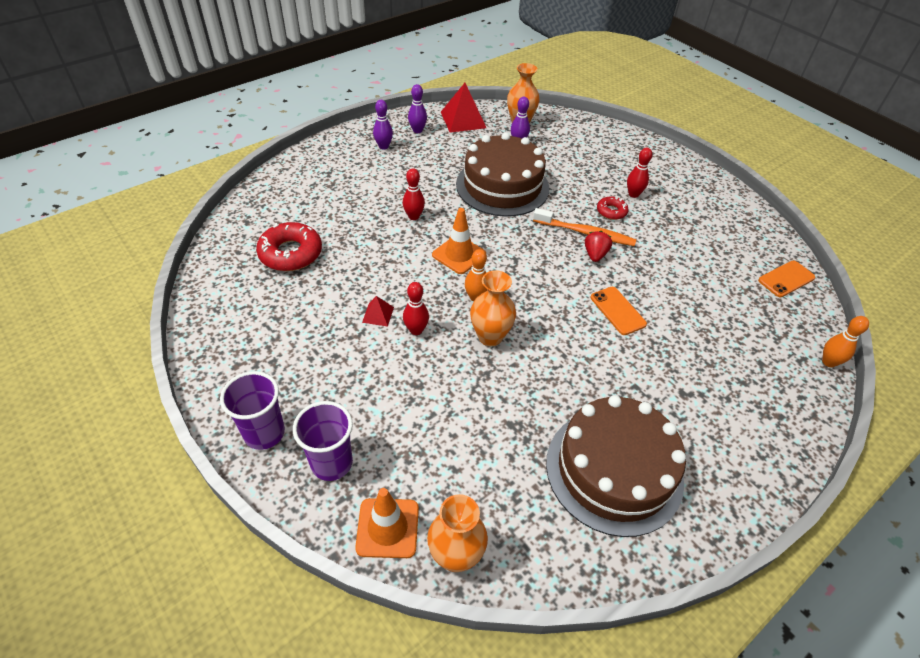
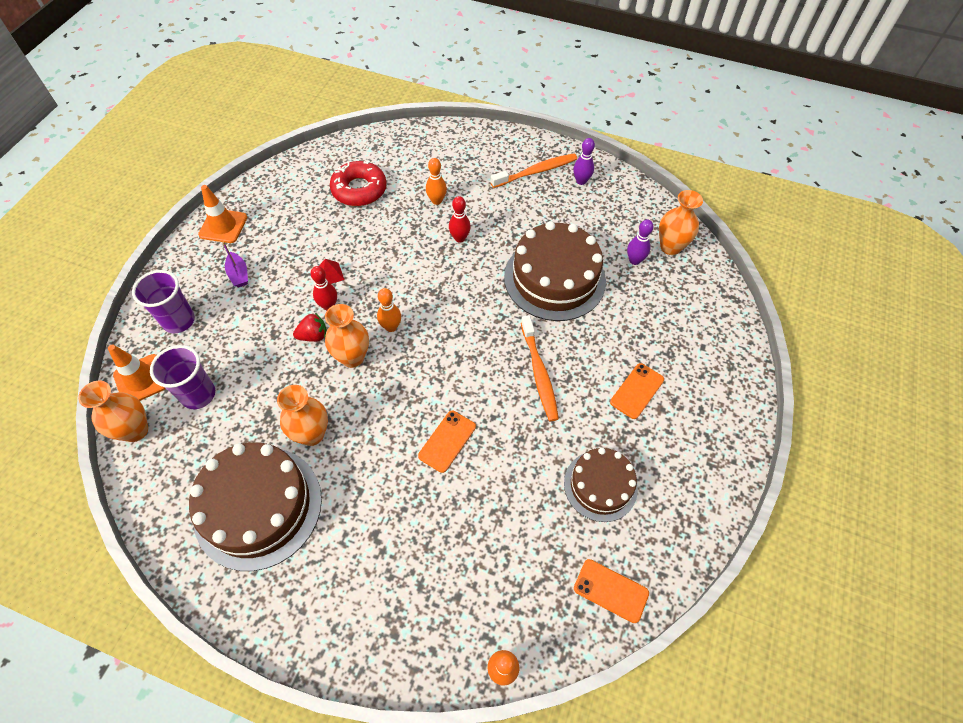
camera: 60 degrees right, 10 degrees up
(264, 433) = (185, 272): purple cup -> purple cup (198, 395)
(313, 386) = (239, 274): none -> purple boat
(357, 212) = (436, 201): none -> orange bowling pin
(383, 146) = (536, 171): purple bowling pin -> orange toothbrush
(459, 254) = (435, 291): orange traffic cone -> orange traffic cone (223, 226)
(463, 119) = (630, 203): red pyramid -> none
(556, 398) = (312, 434): none -> orange vase
(595, 255) = (513, 393): red strawberry -> red strawberry (313, 336)
(611, 211) = (591, 382): red donut -> none
(633, 194) = (637, 391): red bowling pin -> orange phone
(701, 246) = (600, 485): none -> brown cake

